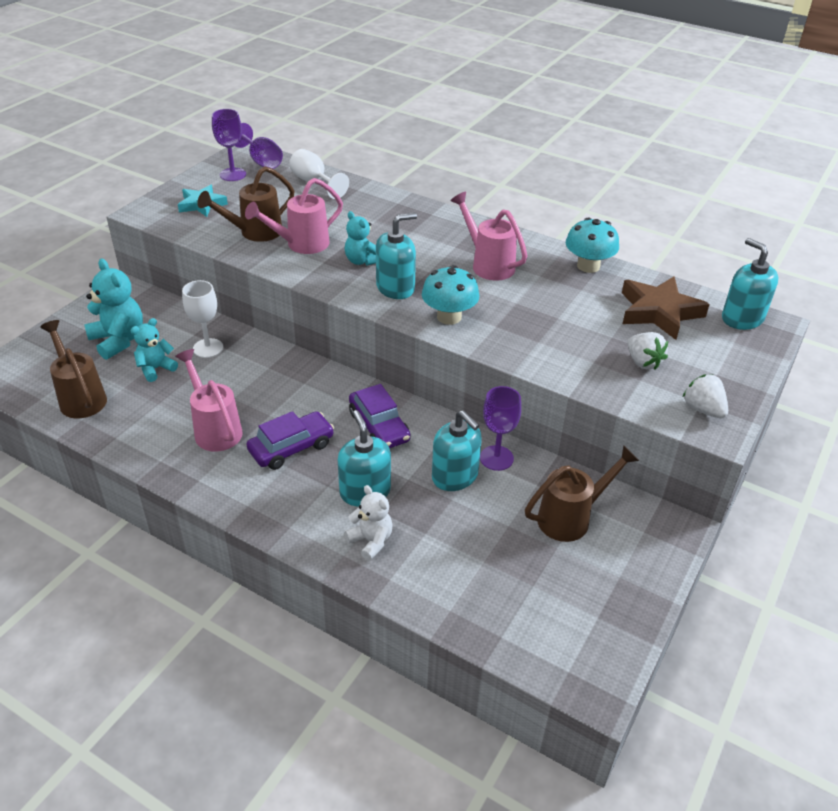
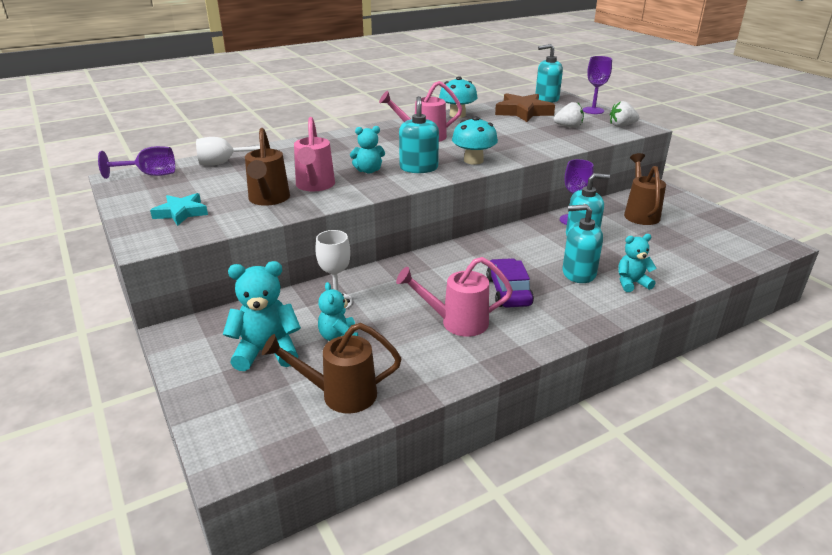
camera: 60 degrees left, 10 degrees down
(233, 174) = (151, 190): purple goblet -> purple goblet (593, 110)
(371, 541) = (631, 283): white teddy bear -> turquoise teddy bear
(379, 426) = (510, 251): purple car -> none

